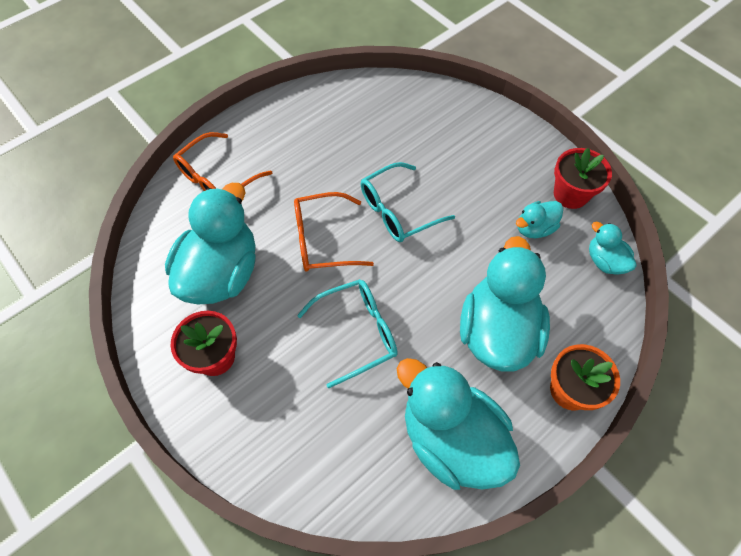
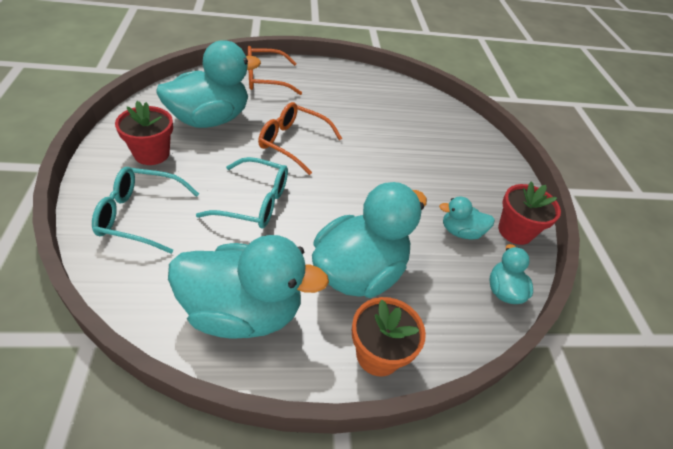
camera: 30 degrees right, 15 degrees down
(398, 210) = (363, 159): turquoise glasses -> turquoise glasses (140, 215)
(451, 438) = (243, 311): turquoise duck -> turquoise duck turned 105 degrees clockwise

